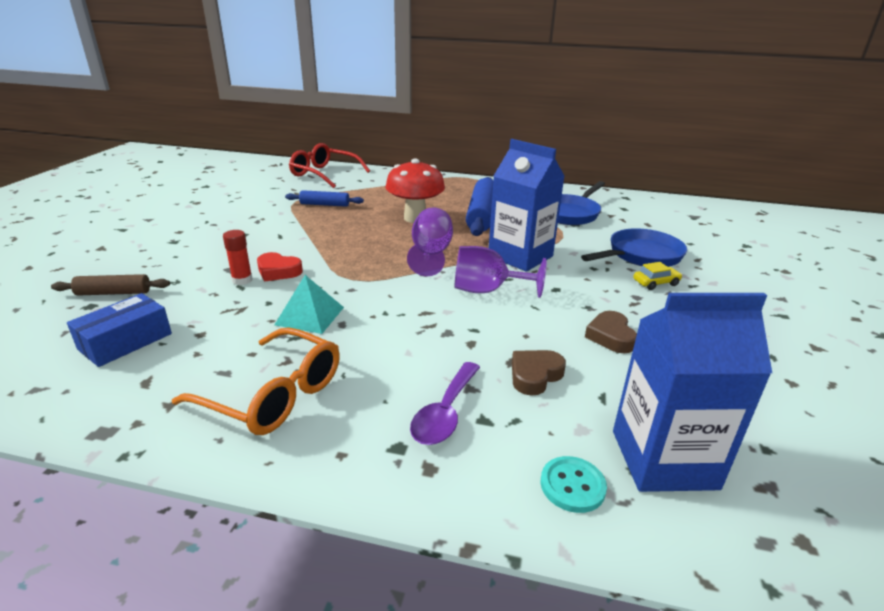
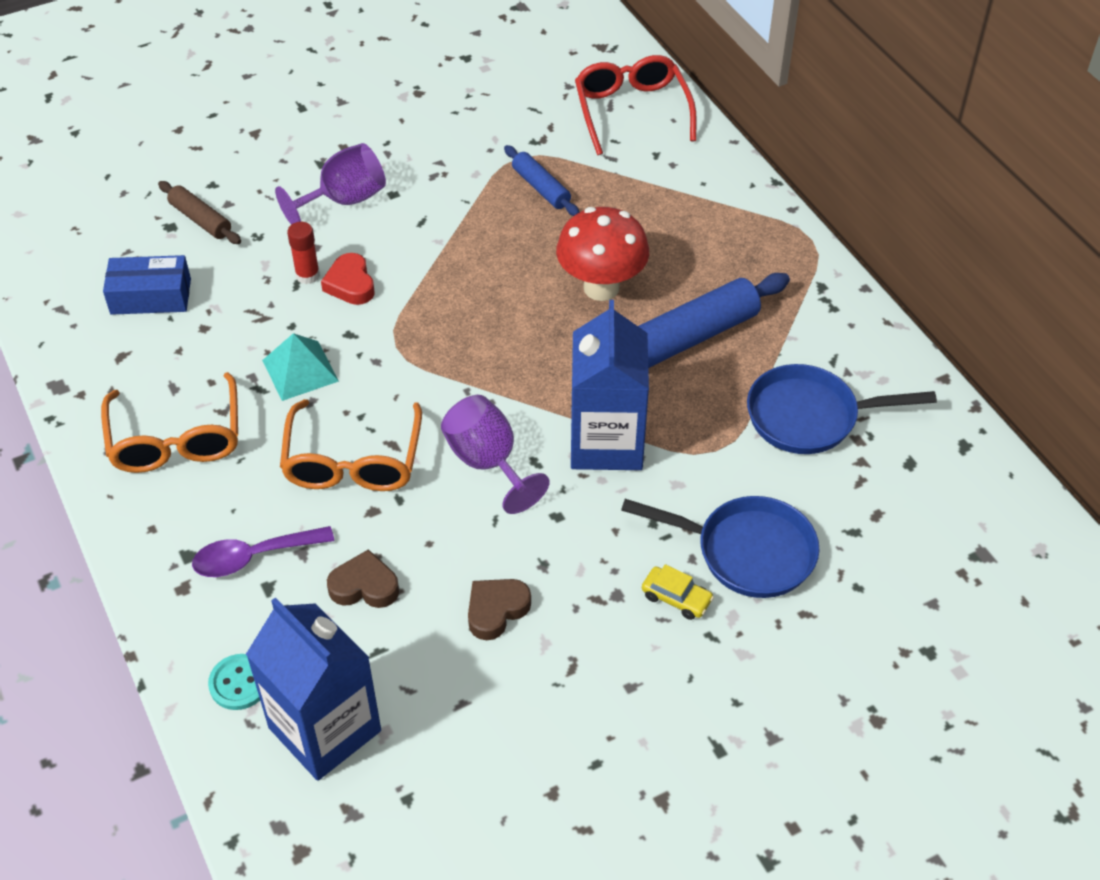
camera: 50 degrees right, 20 degrees up
(418, 331) = (353, 461): none -> orange glasses
(431, 254) = (520, 366): purple goblet -> purple goblet (343, 201)

